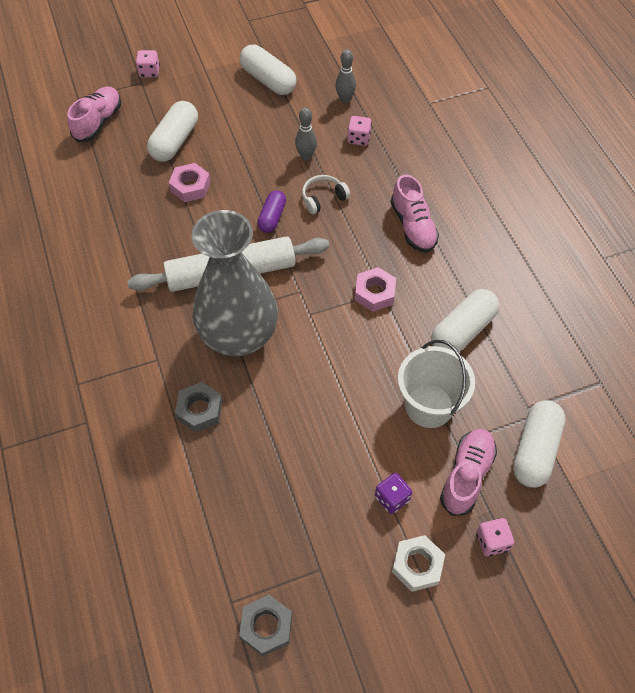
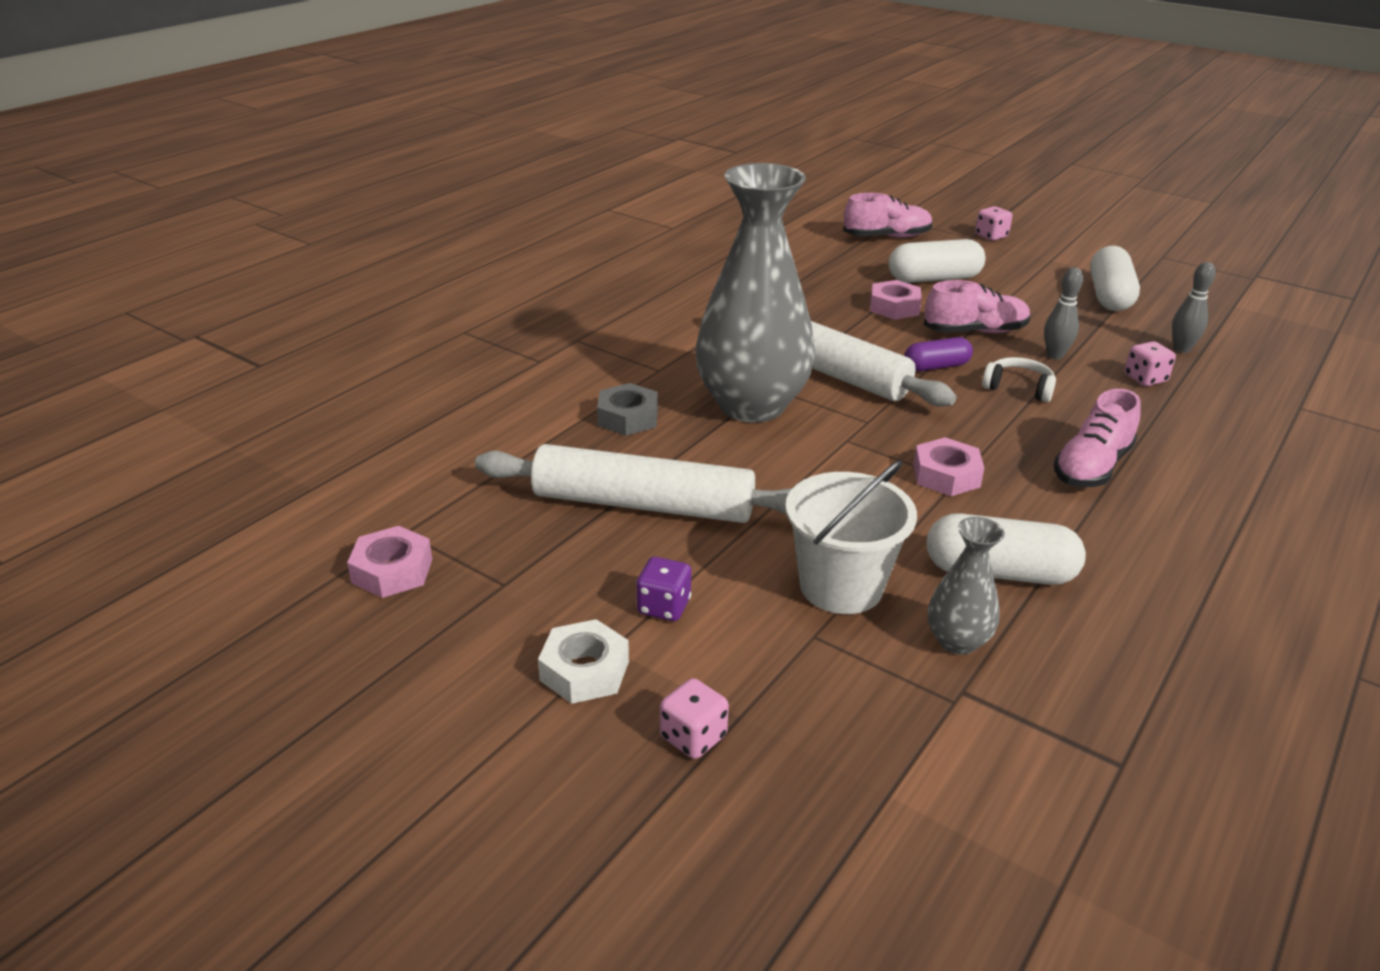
camera: 55 degrees right, 25 degrees down
(266, 627) = (392, 571): grey nut -> pink nut
(296, 455) = (643, 505): none -> white rolling pin
(466, 475) = (773, 666): pink shoe -> pink shoe (975, 331)
(497, 385) = (957, 641): none -> grey vase
(535, 450) = (899, 727): white capsule -> none

